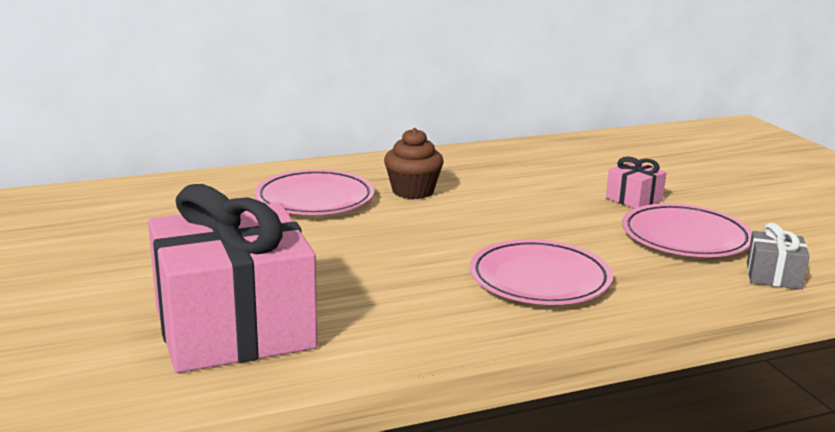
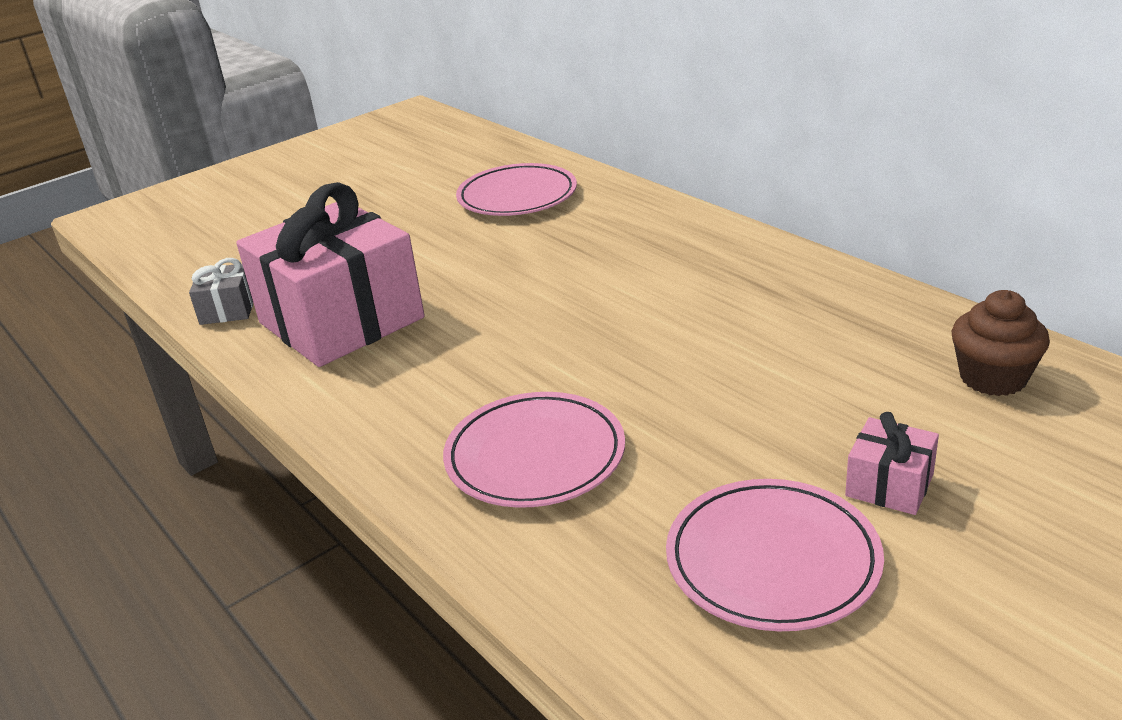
camera: 75 degrees right, 10 degrees up
(315, 199) = (649, 266): pink plate -> pink plate (517, 197)
(413, 191) = (731, 311): brown cupcake -> brown cupcake (993, 378)
(773, 276) = (689, 676): grey gift -> grey gift (228, 309)

